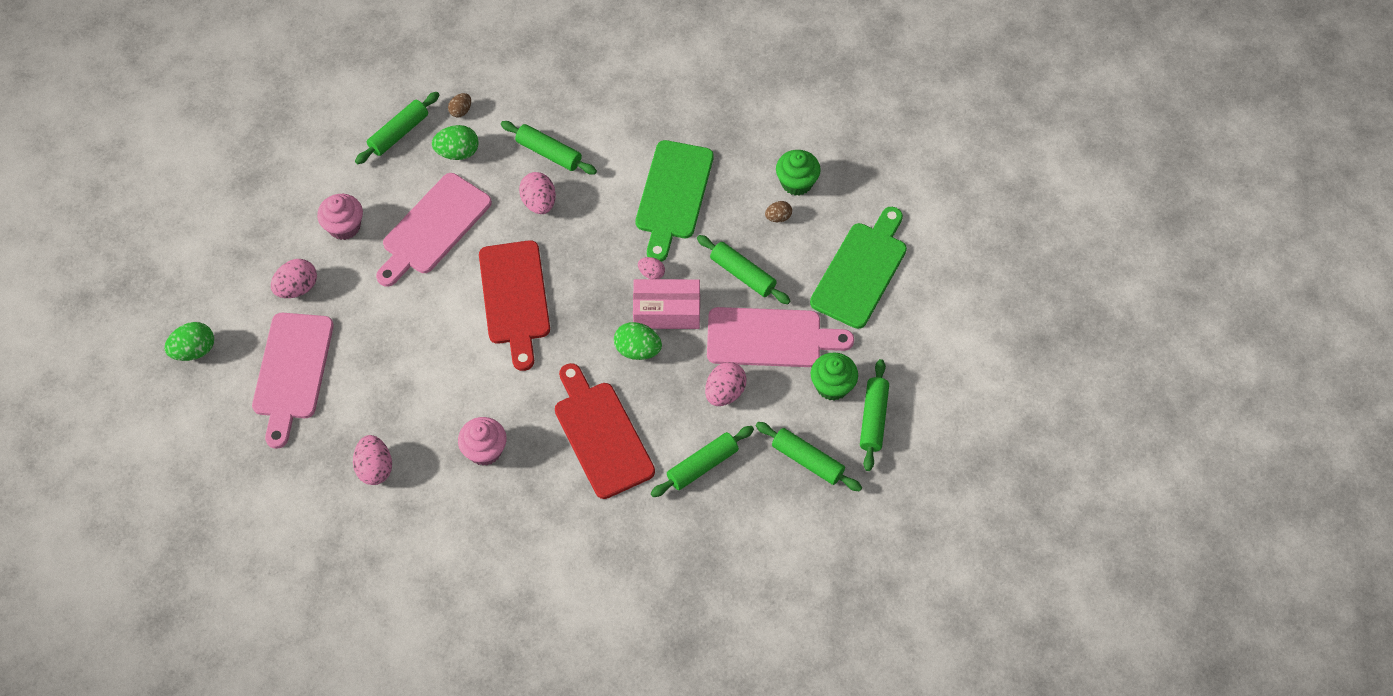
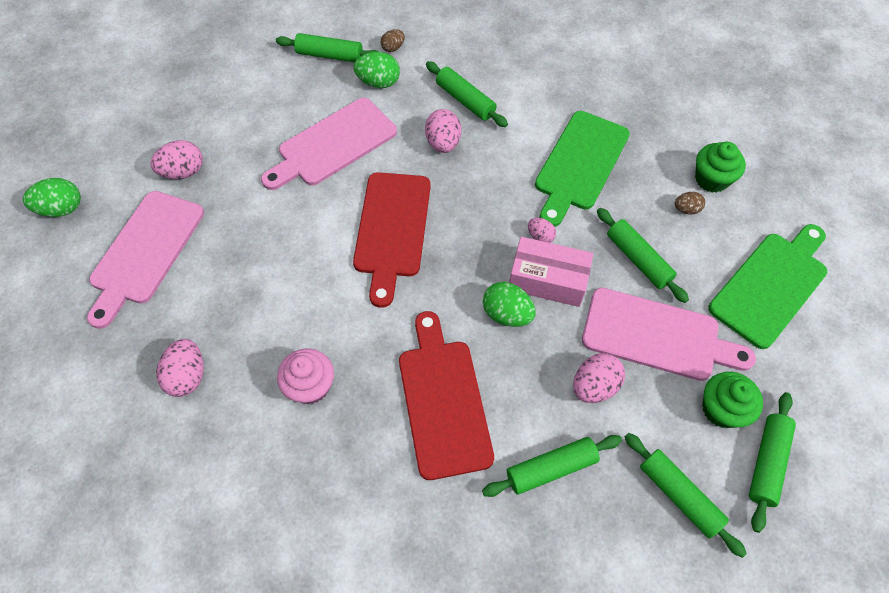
camera: 15 degrees right, 0 degrees up
(344, 226) = (249, 125): pink cupcake -> none
(399, 133) = (330, 55): green rolling pin -> green rolling pin turned 45 degrees clockwise

